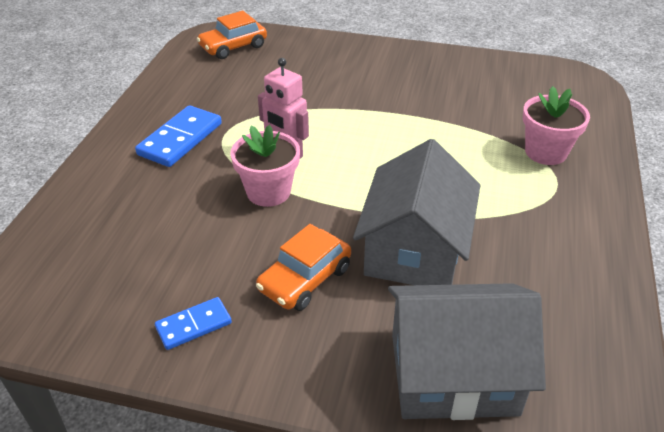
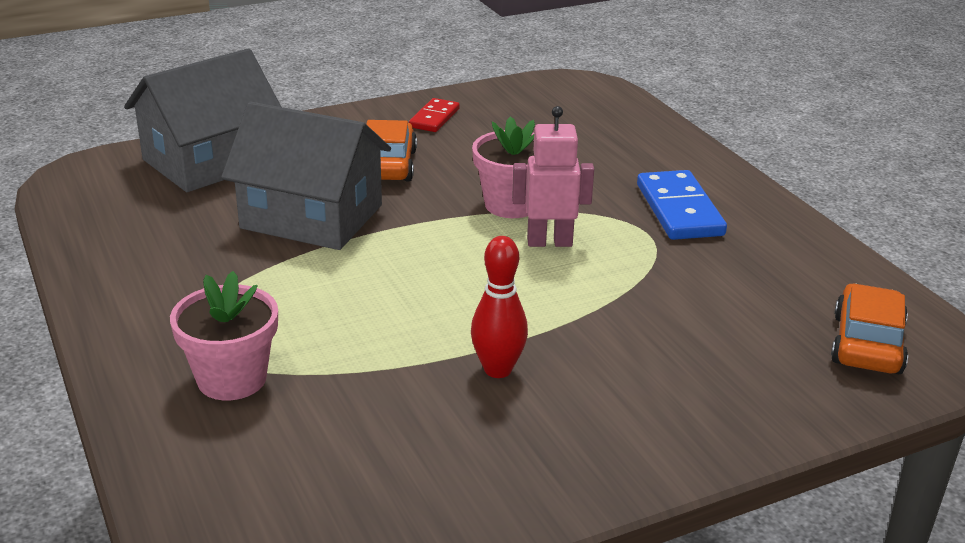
camera: 140 degrees right, 10 degrees down
(193, 325) = (434, 118): blue domino -> red domino
(406, 102) = (498, 369): none -> red bowling pin
(415, 249) = (311, 217): grey house -> grey house turned 45 degrees counterclockwise

